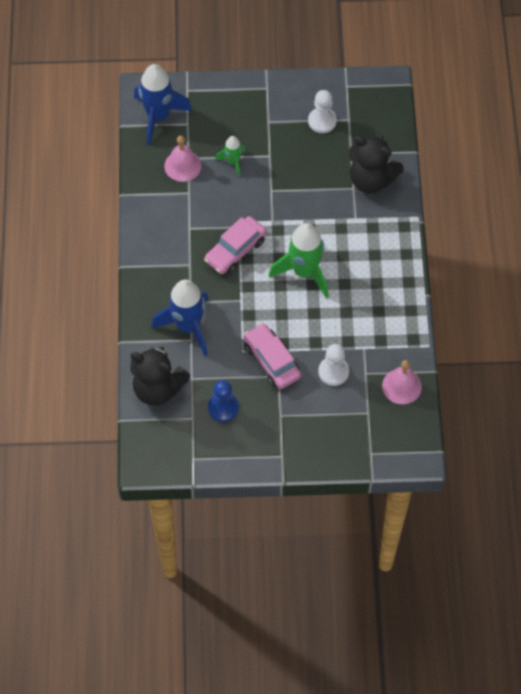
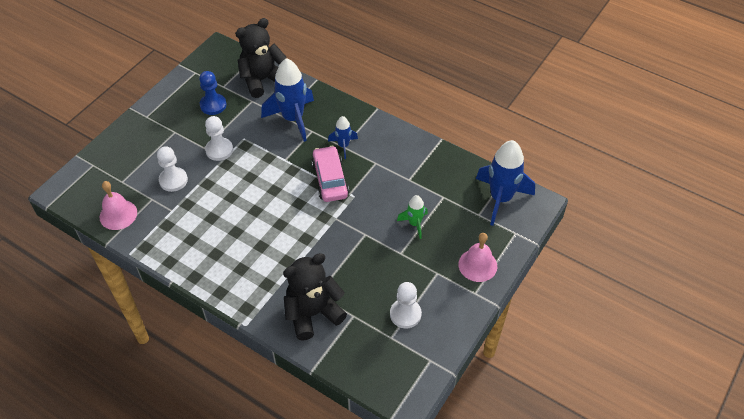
camera: 125 degrees right, 10 degrees down
(182, 165) = (438, 189): pink bell -> pink bell (477, 265)
(189, 264) = (343, 146): none -> blue rocket
(272, 361) = (219, 150): pink car -> white pawn
(304, 272) = (271, 212): green rocket -> none

